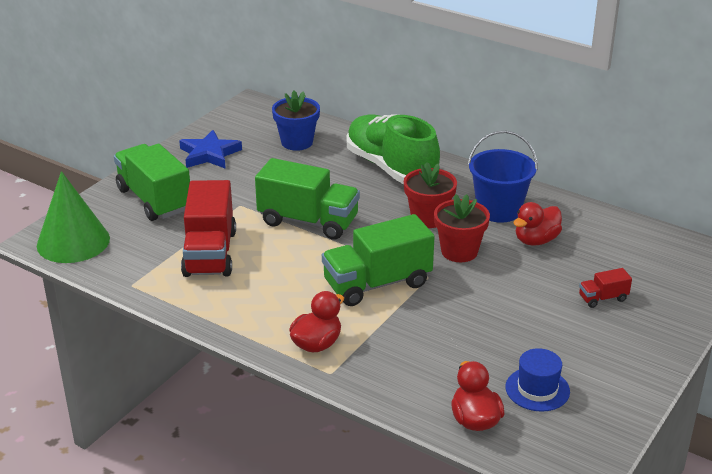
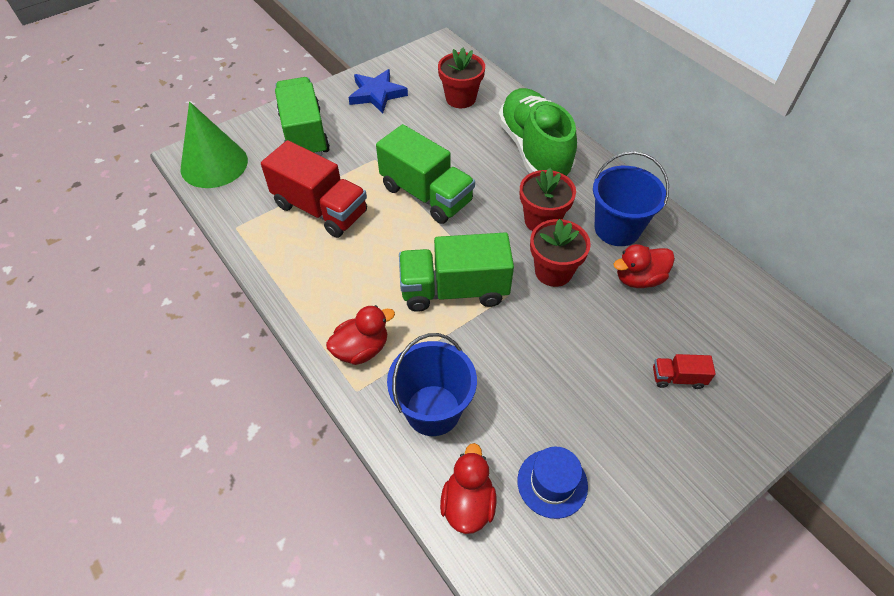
camera: 20 degrees right, 20 degrees up
(210, 253) = (320, 209): red truck -> red truck turned 75 degrees counterclockwise
(297, 142) = (460, 98): blue flower pot -> red flower pot
(408, 369) = (433, 410): none -> blue bucket

